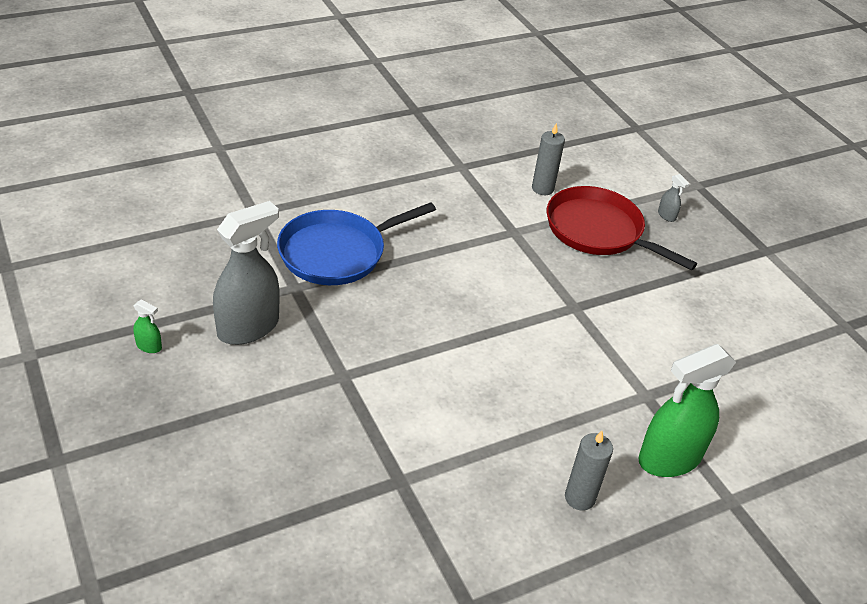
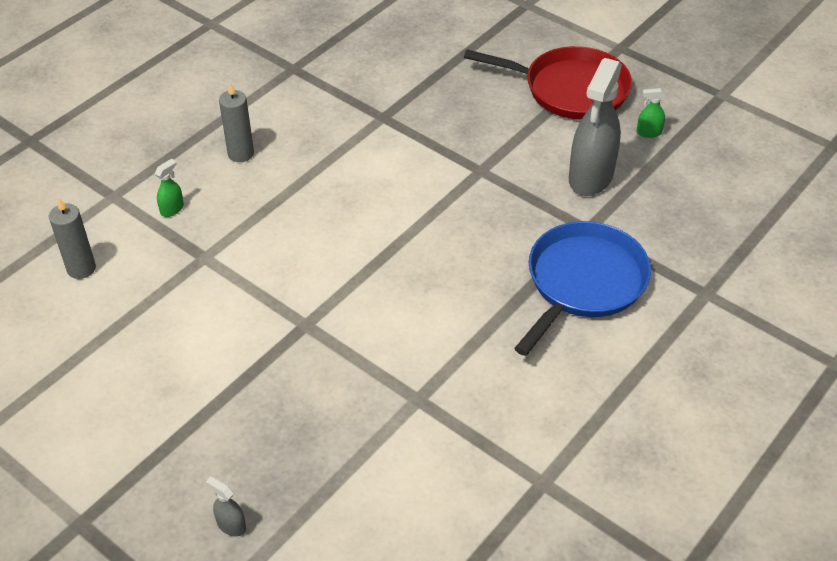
camera: 160 degrees right, 5 degrees up
(542, 189) = (417, 494): grey candle -> grey candle (81, 268)
(598, 231) = (316, 450): red pan -> red pan (570, 89)
(669, 458) = (172, 209): green spray bottle -> green spray bottle, size x0.41

